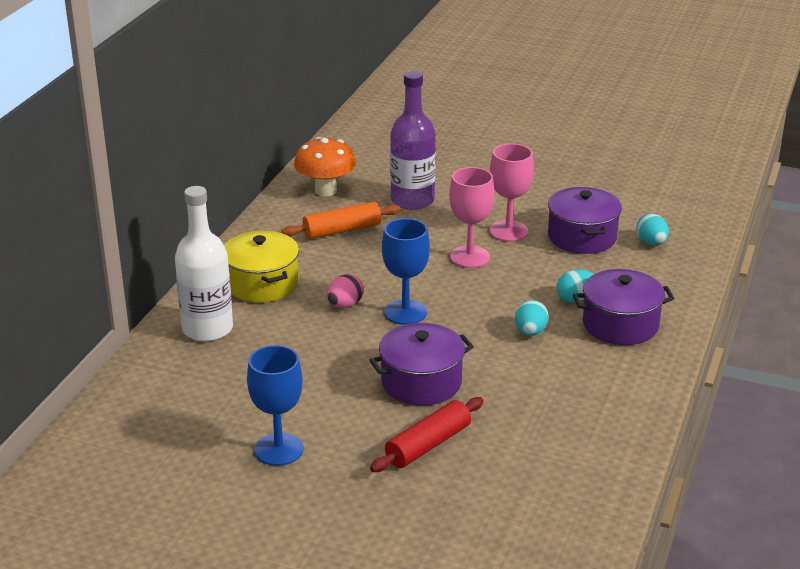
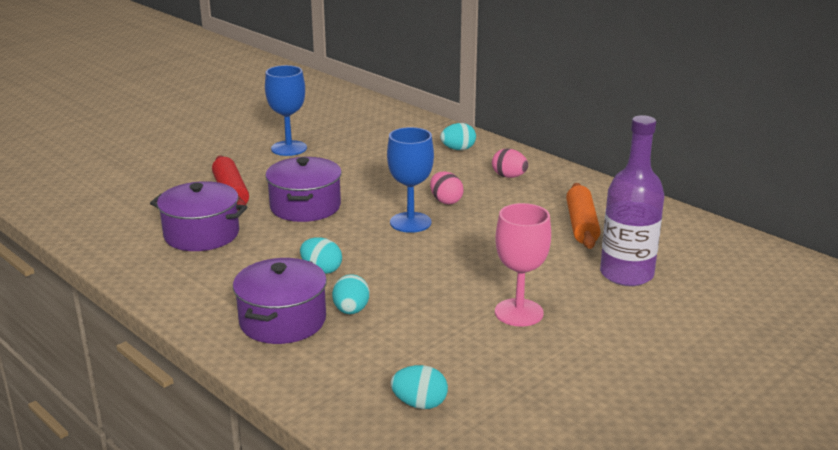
camera: 115 degrees right, 5 degrees down
(207, 329) = (458, 149): white bottle -> turquoise egg
(262, 284) = (509, 176): yellow pot -> pink egg
(325, 190) = (674, 233): orange mushroom -> none
(469, 257) = (481, 275): pink goblet -> none
(582, 237) = (471, 357): purple pot -> purple pot (201, 234)

